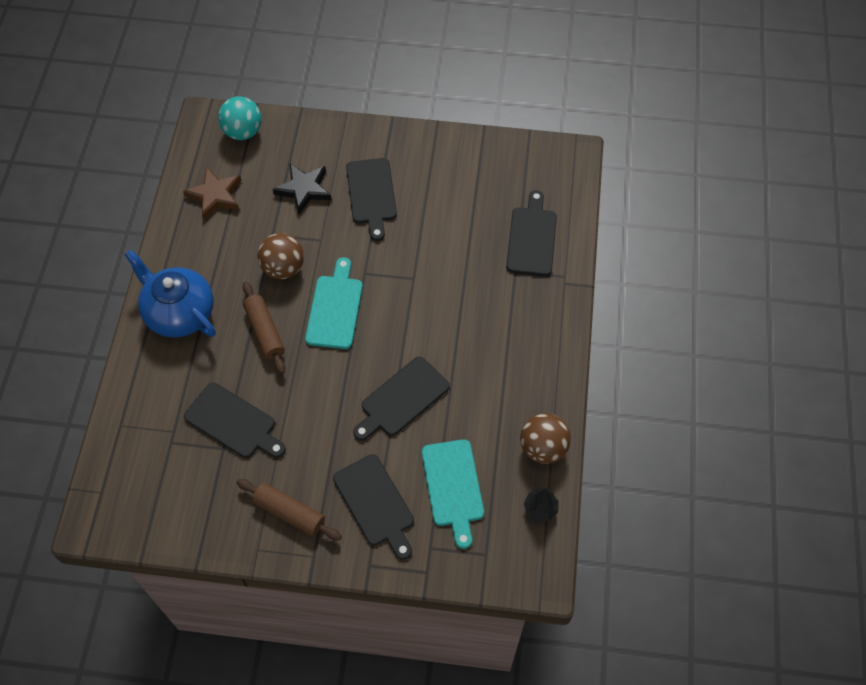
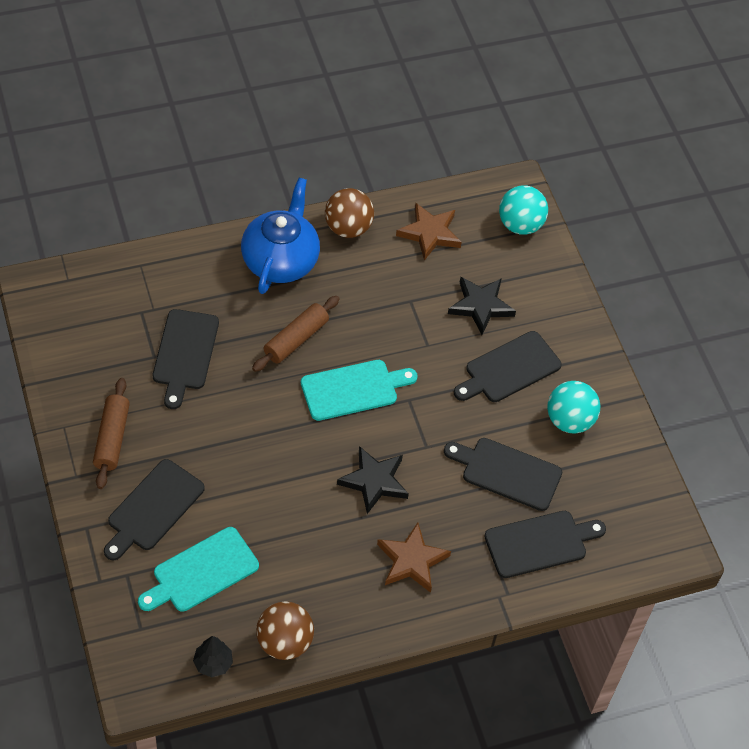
camera: 60 degrees right, 5 degrees down
(283, 268) = (376, 326): brown ball -> brown ball (348, 228)
(402, 399) = (279, 489): black cutting board -> black cutting board (507, 473)
(427, 327) = (374, 481): none -> black star
(436, 175) = (569, 420): none -> turquoise ball
(509, 329) = (412, 561): none -> brown star

